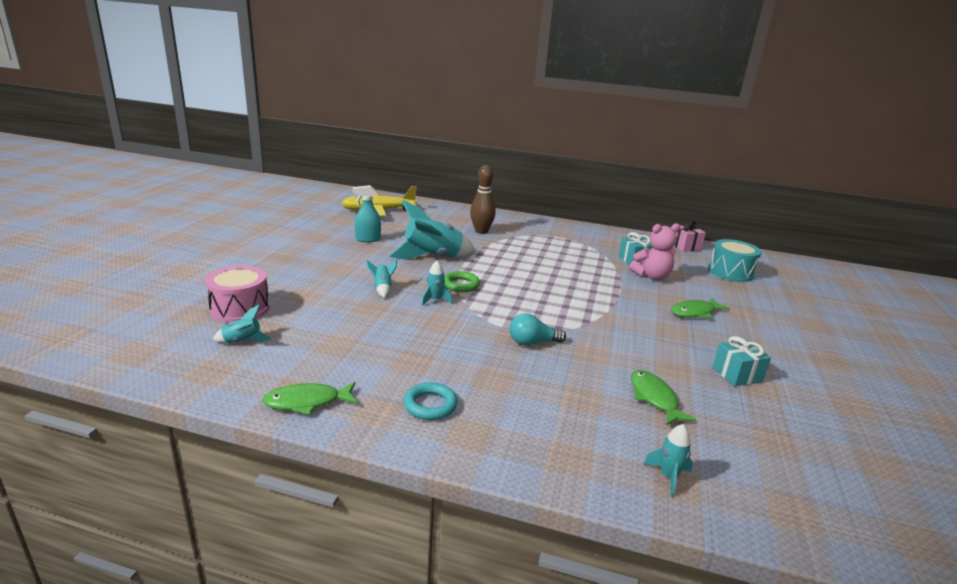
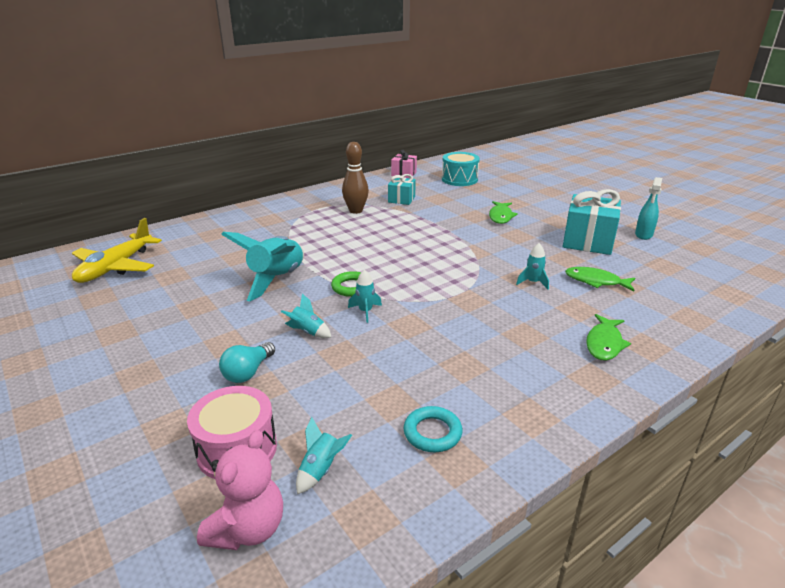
camera: 50 degrees left, 5 degrees up
(307, 402) = (486, 456): green fish -> green fish (604, 343)
(367, 239) = (180, 300): turquoise spray bottle -> turquoise spray bottle (643, 235)
(430, 405) = (541, 382): turquoise ring -> turquoise ring (432, 433)
(481, 231) = (258, 234): brown bowling pin -> brown bowling pin (356, 211)
(532, 342) = (484, 295): turquoise light bulb -> turquoise light bulb (248, 372)
(652, 276) = (434, 206): pink teddy bear -> pink teddy bear (248, 529)
(668, 476) = (684, 317): turquoise rocket -> turquoise rocket (533, 282)
(737, 374) = (588, 241): turquoise gift -> turquoise gift, size x1.77

